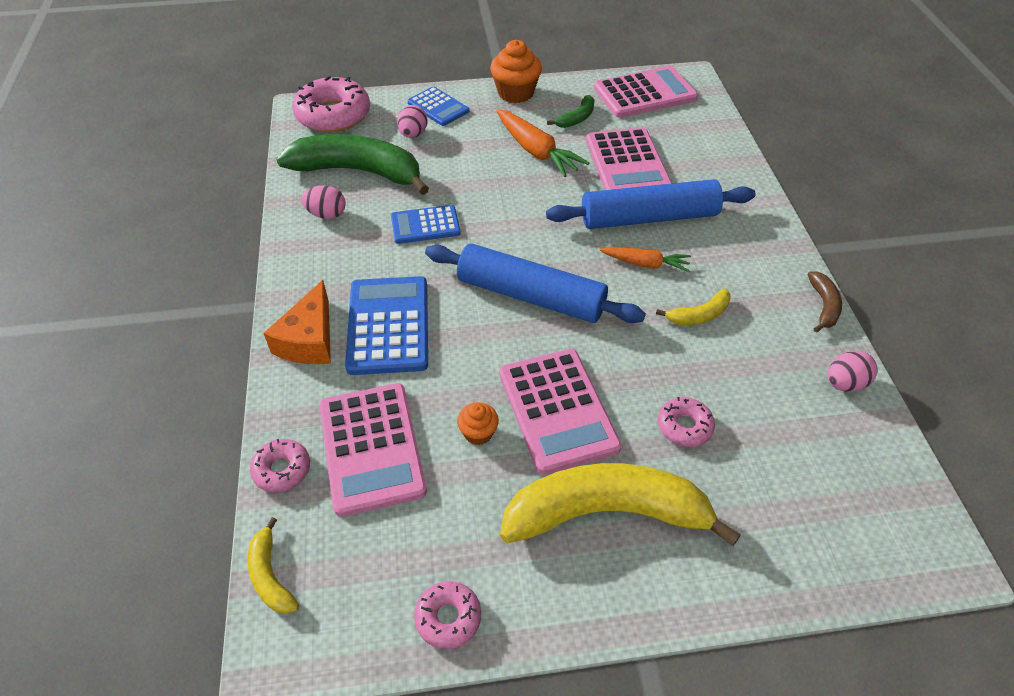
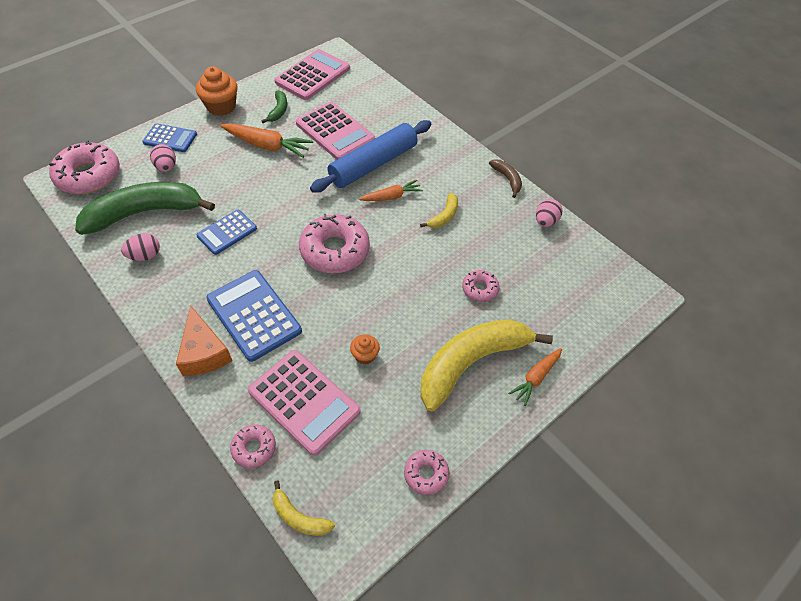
camera: 35 degrees left, 5 degrees up
(530, 296) = (335, 250): blue rolling pin -> pink donut
(557, 410) = (402, 316): pink calculator -> none
(684, 582) = (536, 378): none -> orange carrot

